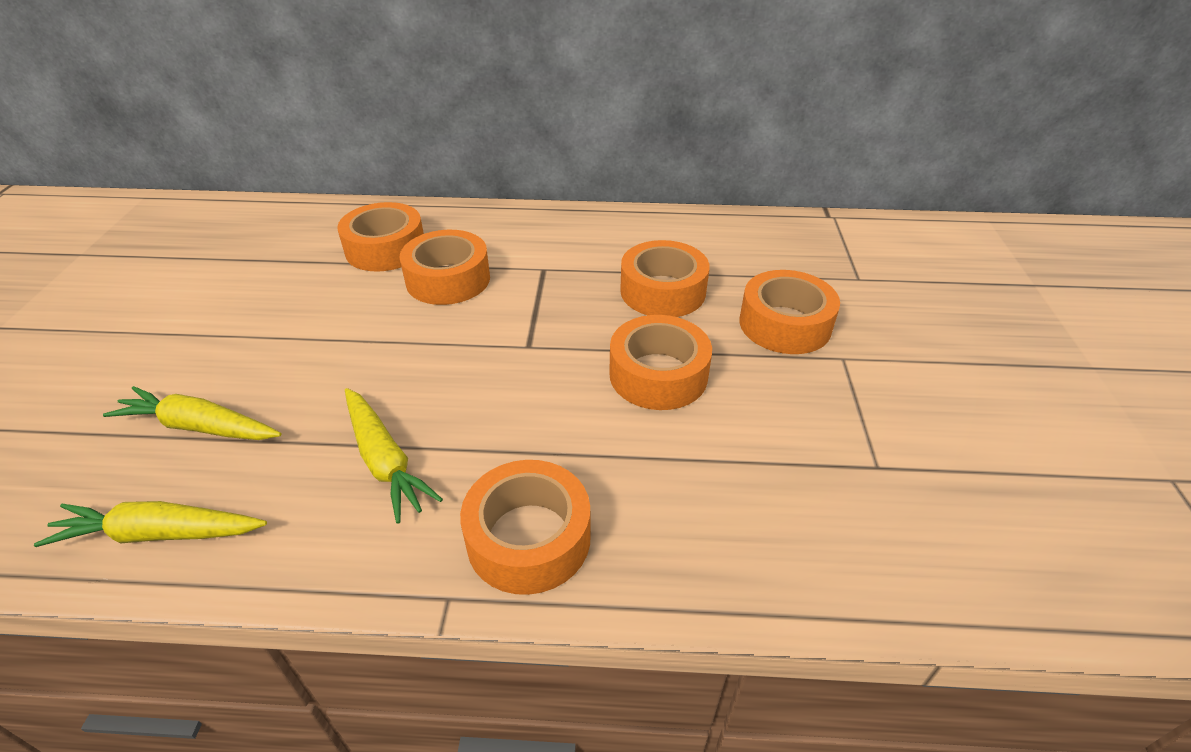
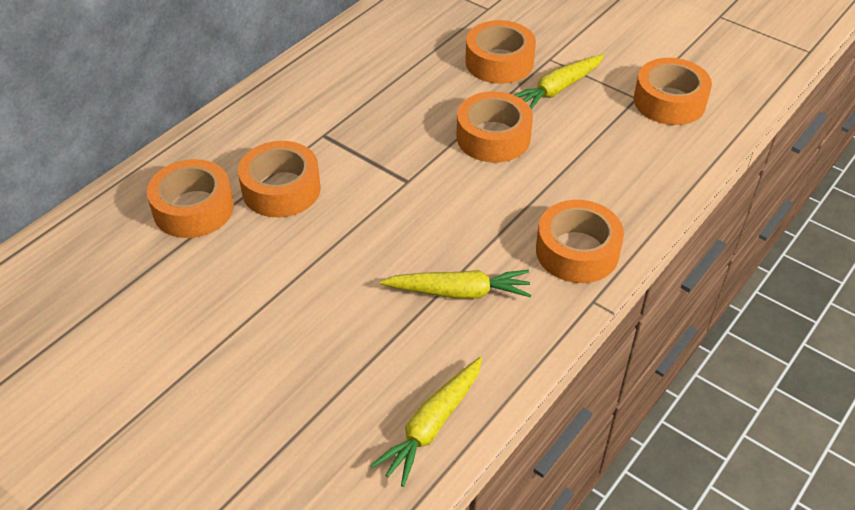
camera: 55 degrees left, 5 degrees up
(199, 427) = (332, 383): yellow carrot -> yellow carrot (557, 89)
(663, 291) = (413, 93): orange tape -> orange tape (669, 101)

